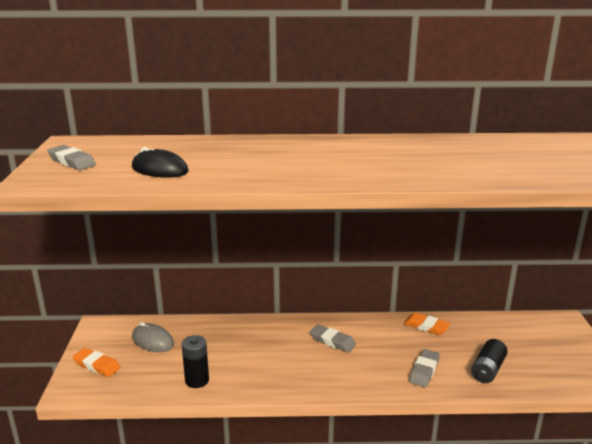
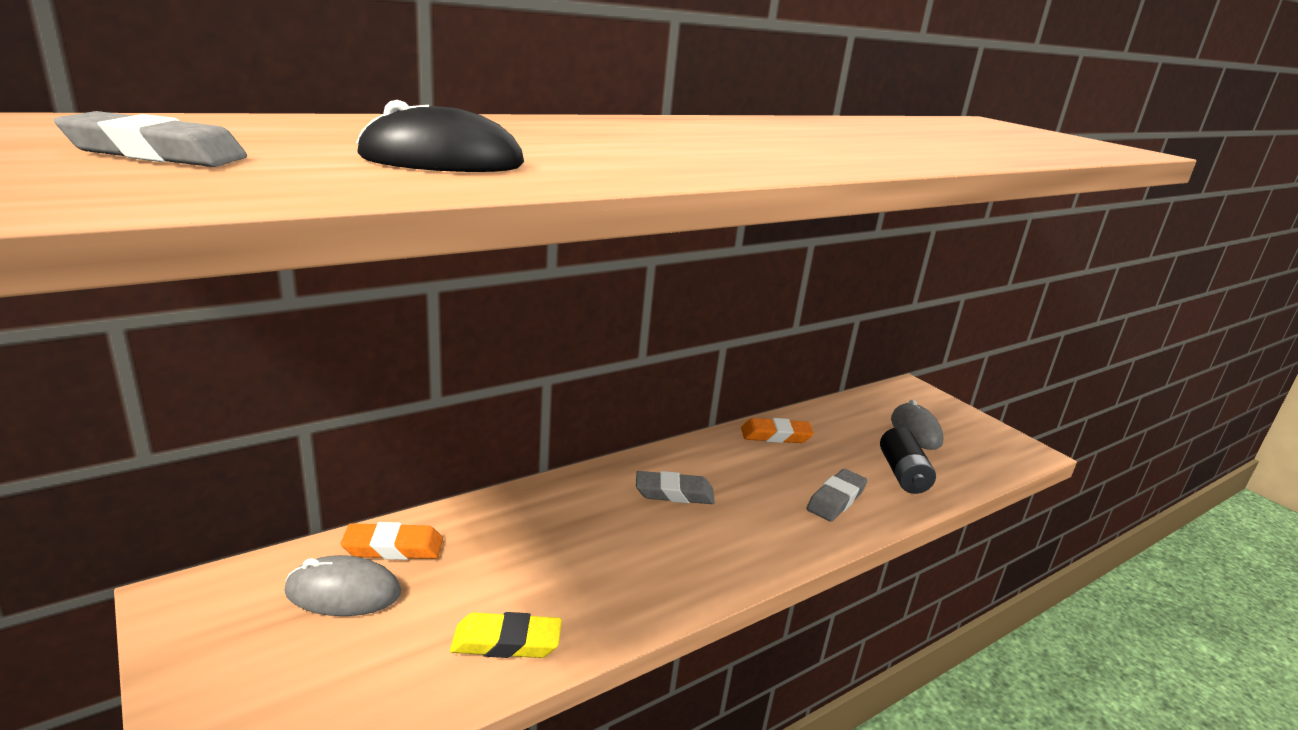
camera: 35 degrees left, 0 degrees up
(97, 365) = (244, 693): orange eraser -> orange eraser (393, 547)
(197, 380) = (506, 642): black battery -> yellow eraser
(424, 371) = (836, 500): grey eraser -> grey eraser turned 45 degrees clockwise
(532, 347) = (915, 431): none -> grey mouse

